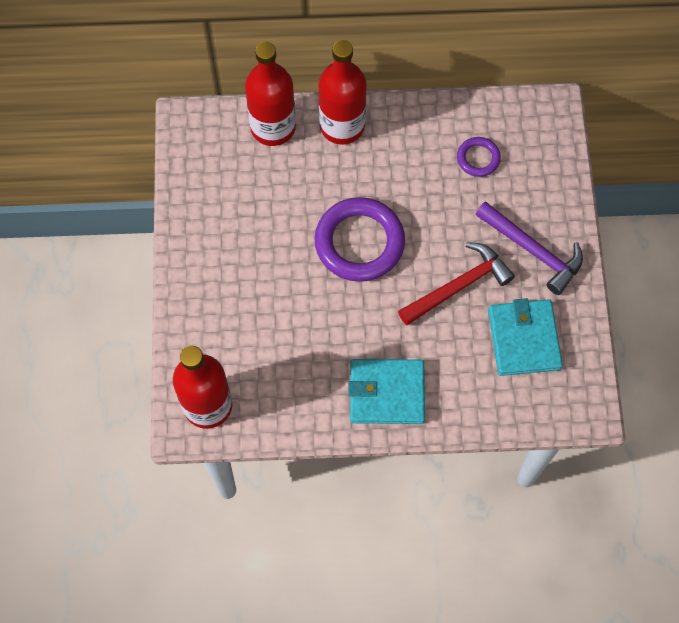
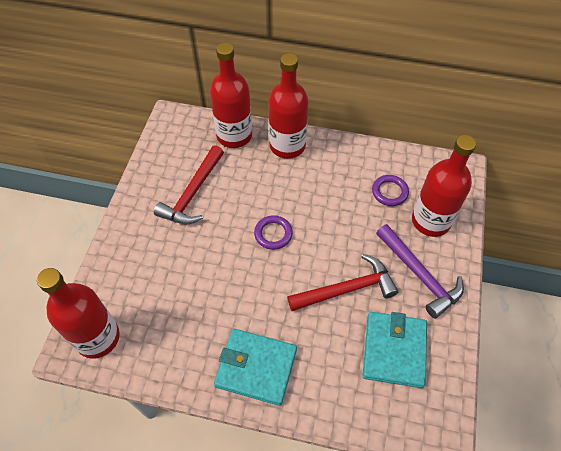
camera: 15 degrees right, 10 degrees down
(250, 215) = (193, 193): none -> red hammer
(359, 242) = (273, 234): purple ring -> purple ring, size x0.50
(532, 183) = (431, 221): none -> red bottle

